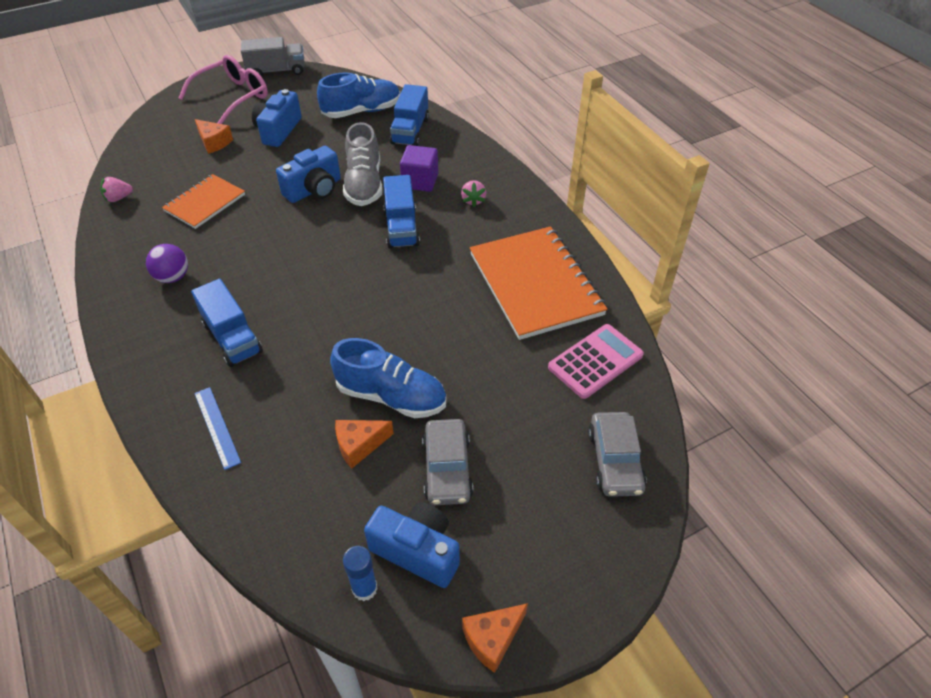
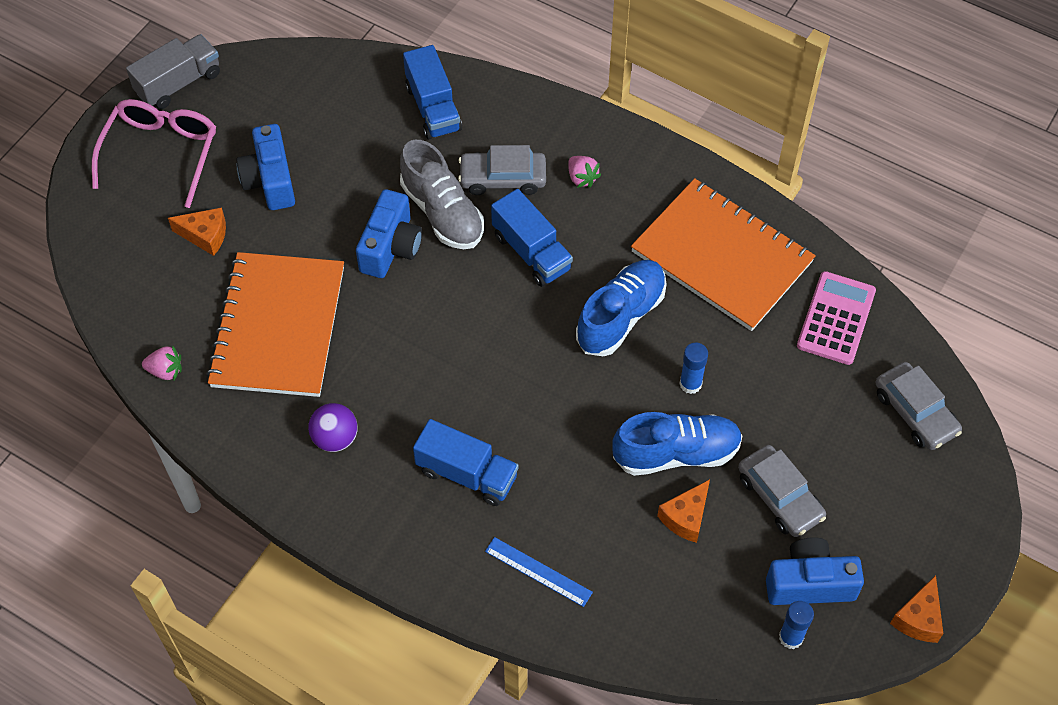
camera: 30 degrees left, 10 degrees up
(118, 198) = (166, 371): pink strawberry -> pink strawberry turned 120 degrees counterclockwise
(205, 203) = (278, 327): orange notebook -> orange notebook, size x1.75
(362, 111) = (349, 103): blue shoe -> blue shoe (620, 317)
(420, 181) = (503, 178): purple cube -> grey car
(443, 354) = (690, 384): none -> blue glue stick

